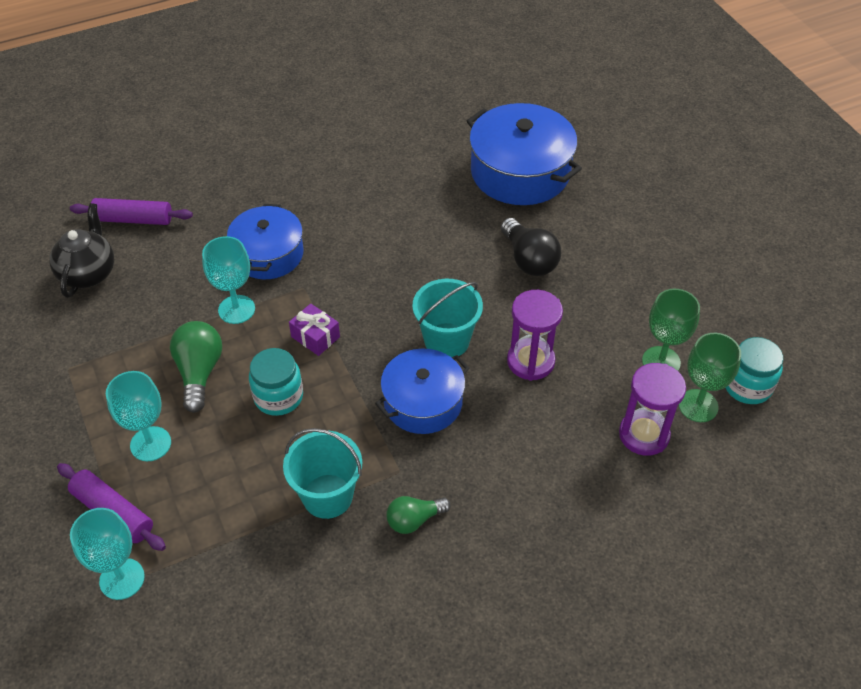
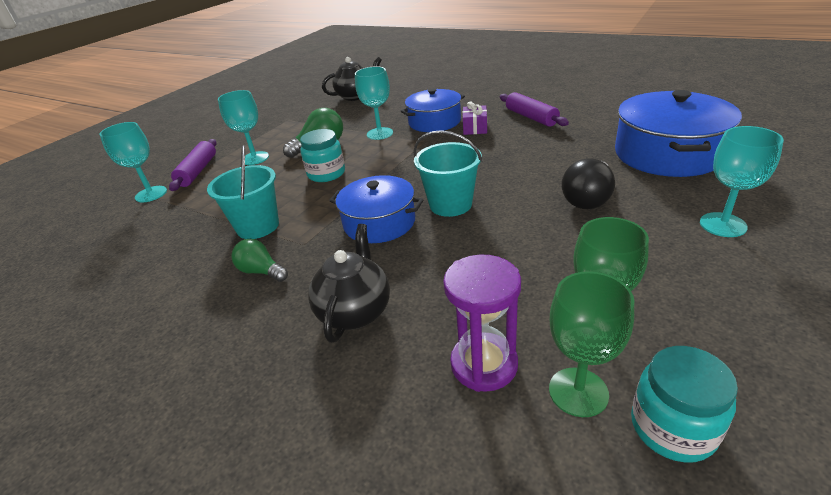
camera: 60 degrees right, 15 degrees down
(133, 219) = (406, 87): purple rolling pin -> purple rolling pin (531, 117)
(315, 337) = (389, 162): purple gift -> purple gift (475, 128)
(530, 361) = (483, 250): purple hourglass -> none
(531, 477) = (355, 311): none -> black teapot
(627, 226) = (723, 225): none -> turquoise goblet

